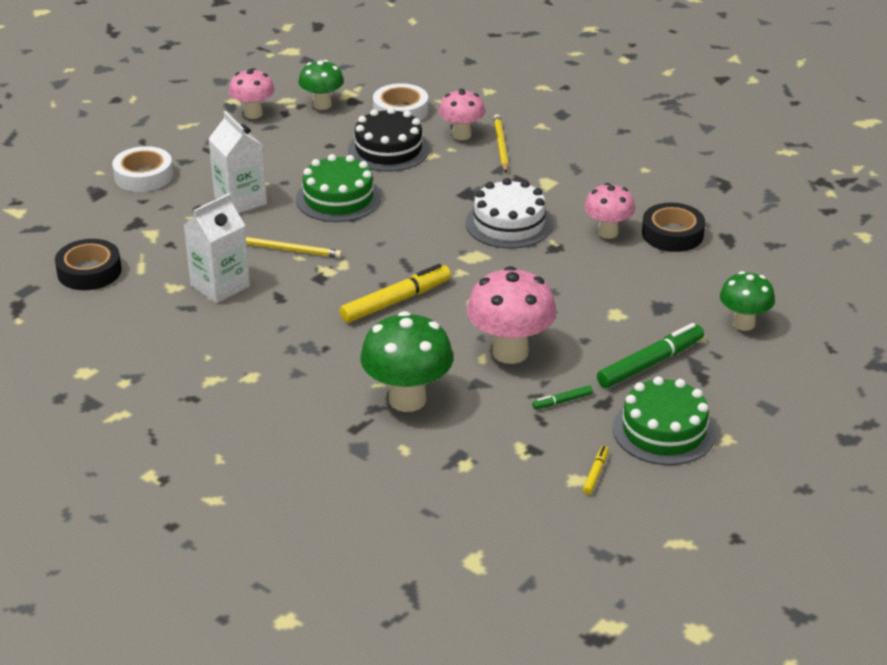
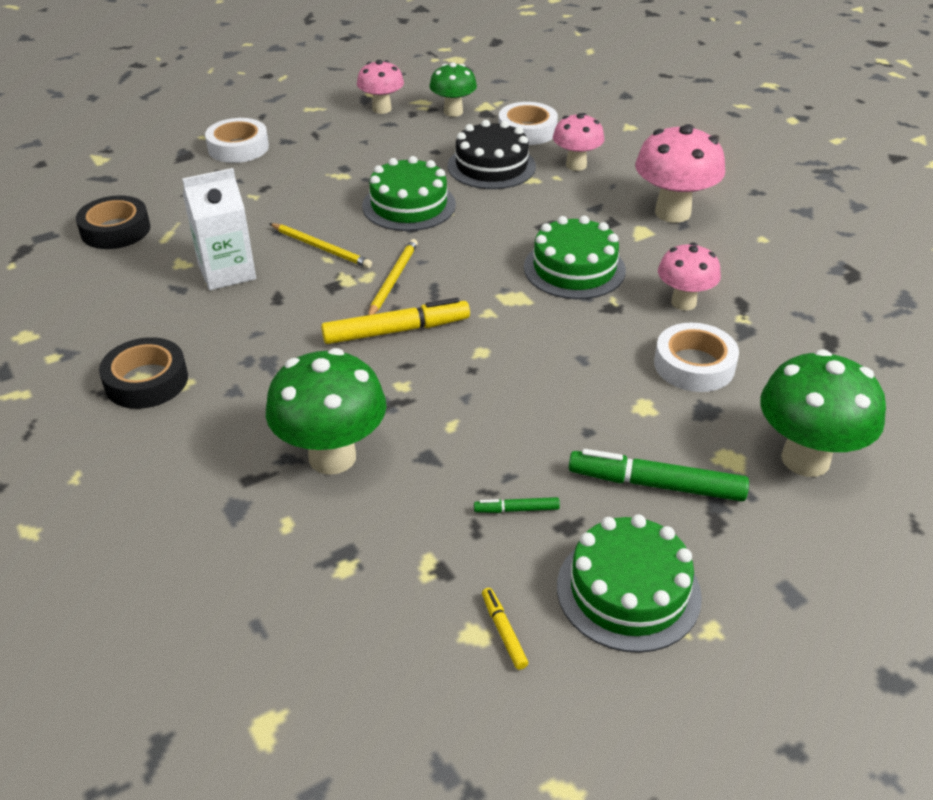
camera: 20 degrees right, 5 degrees up
(240, 201) = (310, 189): white carton -> none
(500, 145) = (612, 183): yellow pencil -> yellow pencil (393, 280)
(509, 223) = (574, 269): white cake -> green cake
(510, 352) = (489, 425): pink mushroom -> pink mushroom (672, 213)
(595, 473) = (503, 632): yellow marker -> yellow marker turned 60 degrees counterclockwise
(638, 277) = (694, 365): none -> white tape
(650, 363) = (656, 485): green marker -> green marker turned 150 degrees counterclockwise
(672, 234) = (762, 321): black tape -> black tape (146, 381)
(743, 323) = (805, 459): green mushroom -> green mushroom, size x1.59

